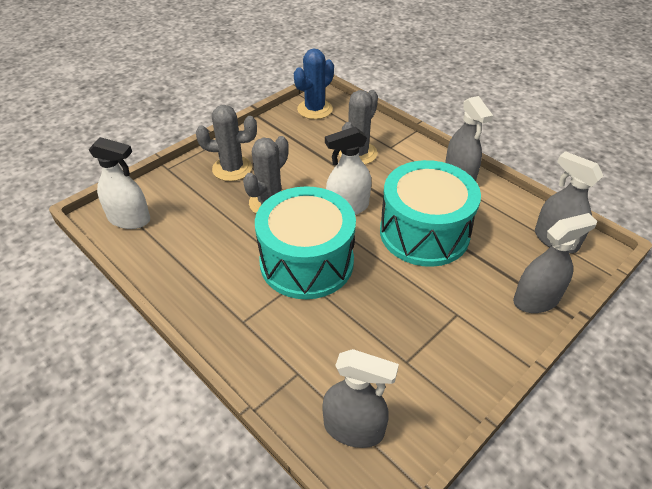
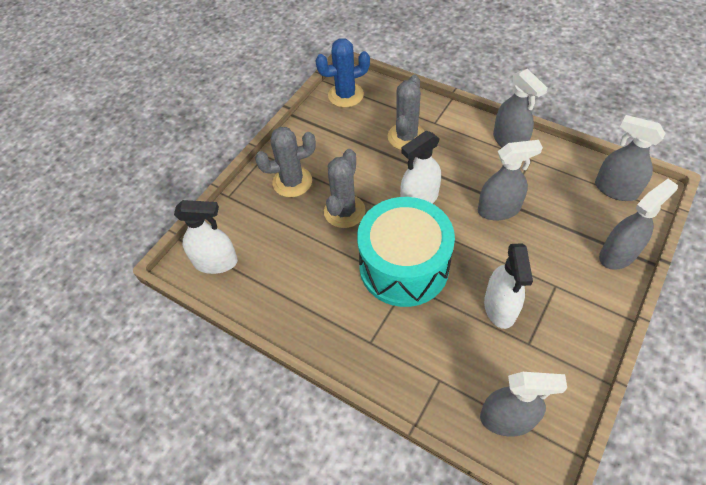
camera: 10 degrees left, 10 degrees up
(315, 109) = (345, 95): blue cactus -> blue cactus turned 45 degrees clockwise
(389, 320) = (500, 307): none -> white spray bottle
(424, 233) = (498, 209): turquoise drum -> grey spray bottle

